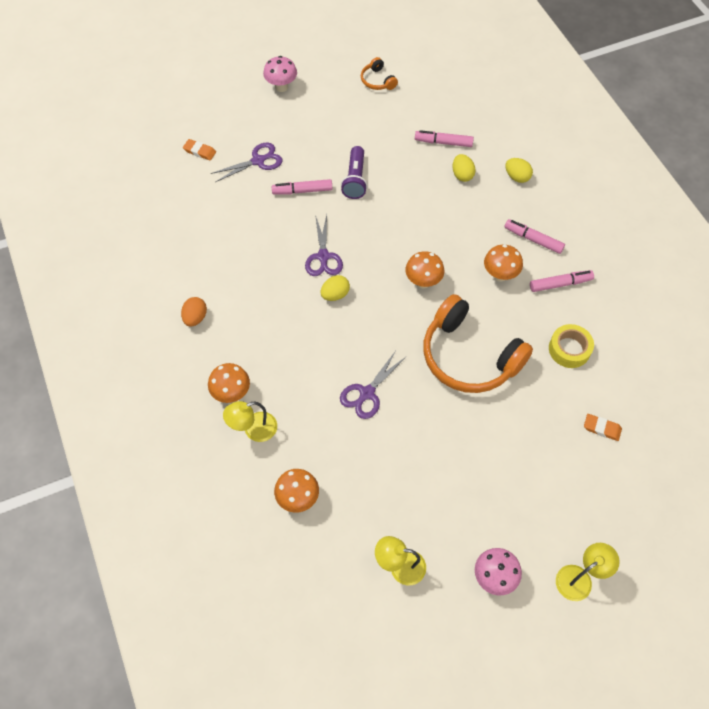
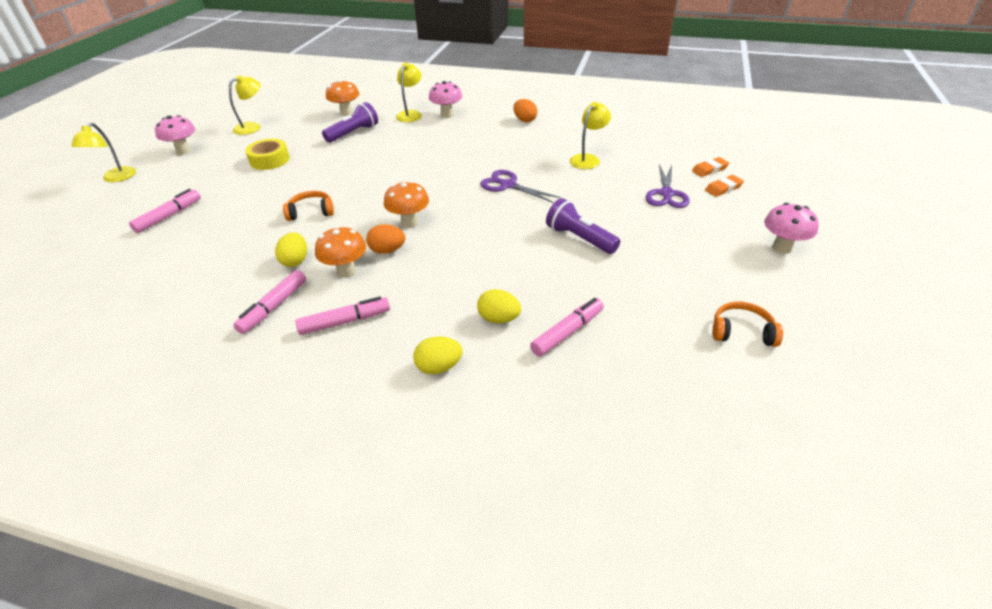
camera: 130 degrees right, 20 degrees down
(231, 393) = (447, 115): orange mushroom -> pink mushroom
(239, 230) = (588, 159): none -> yellow lamp
(302, 191) = (599, 203): pink marker -> pink marker (169, 216)
(333, 446) = (353, 133): none -> purple flashlight
(335, 294) = (463, 176): yellow egg -> yellow egg (295, 261)
(367, 393) = (364, 157): purple scissors -> none
(461, 270) = (387, 250): none -> orange egg
(469, 356) = (311, 212): orange headphones -> orange headphones, size x0.44
(569, 349) = (218, 269): yellow tape -> yellow tape (269, 160)
(601, 428) = (144, 244): orange eraser -> orange eraser (723, 188)

